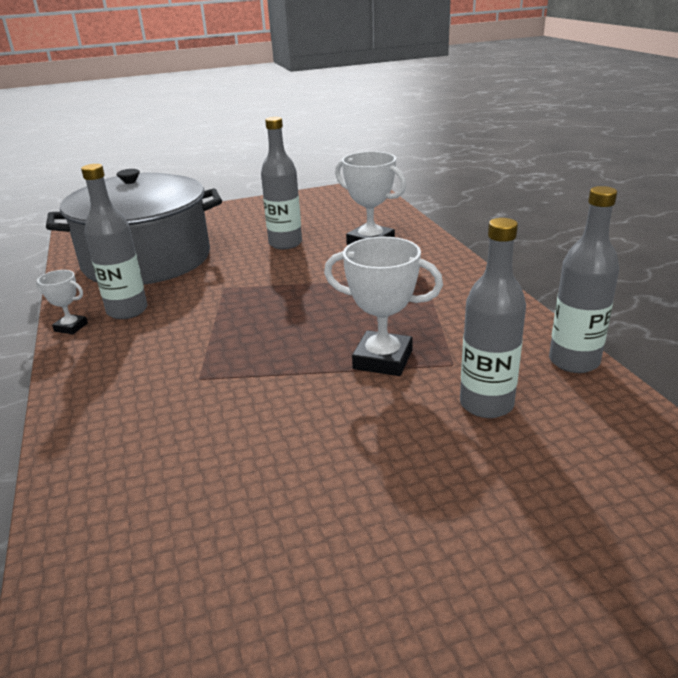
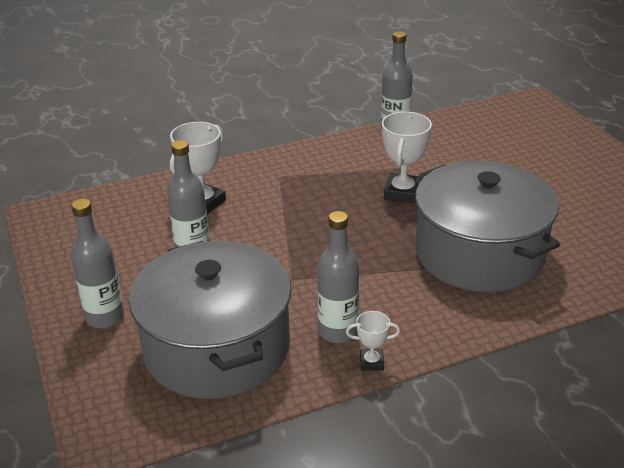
camera: 95 degrees left, 5 degrees up
(71, 327) = (371, 362): white trophy -> white trophy turned 75 degrees clockwise
(214, 415) = (479, 253): none -> grey pot
(486, 404) = (443, 159): grey bottle -> grey bottle (105, 317)

